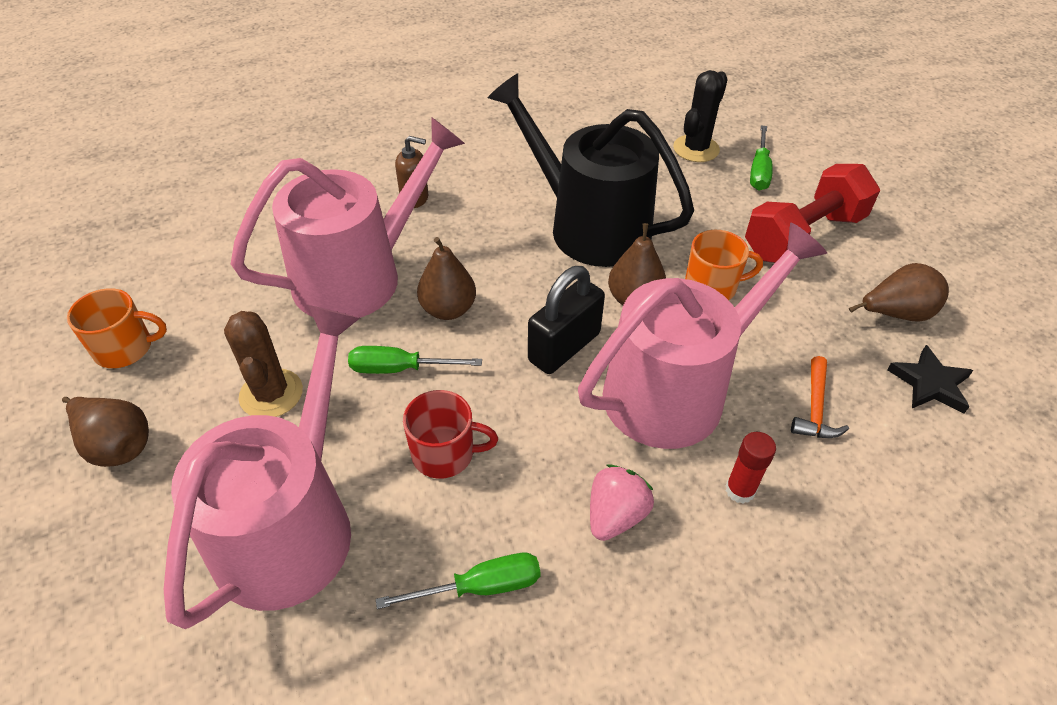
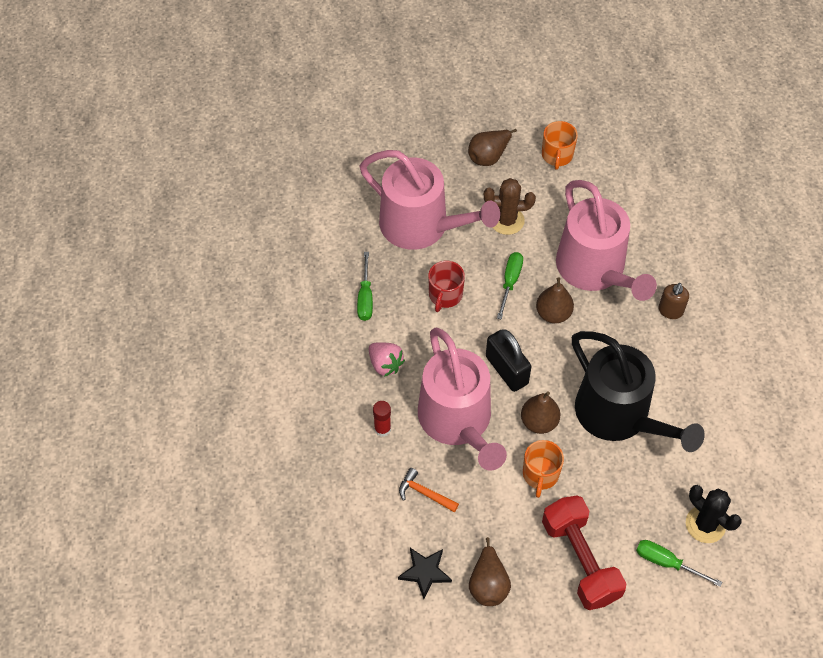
camera: 105 degrees right, 10 degrees up
(589, 226) = (619, 415): black watering can -> black watering can turned 90 degrees clockwise

